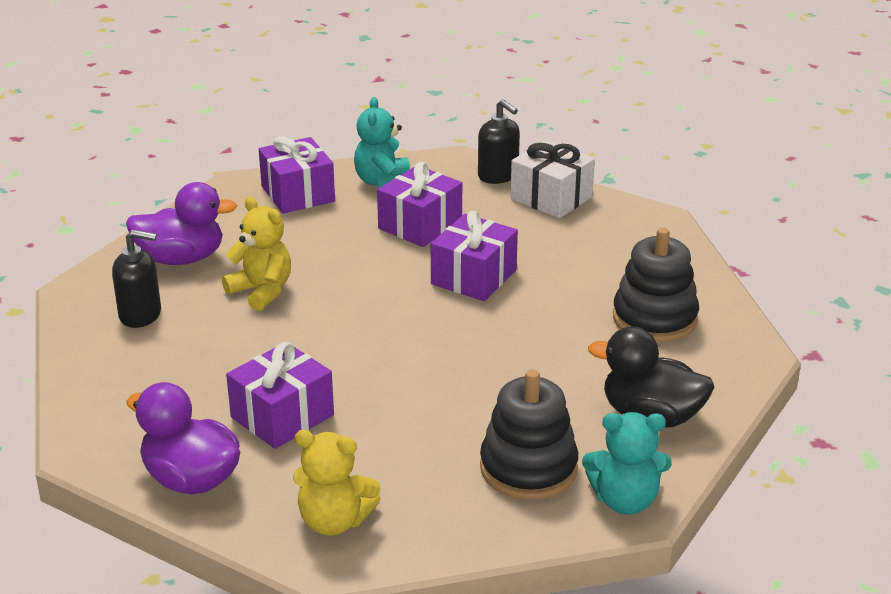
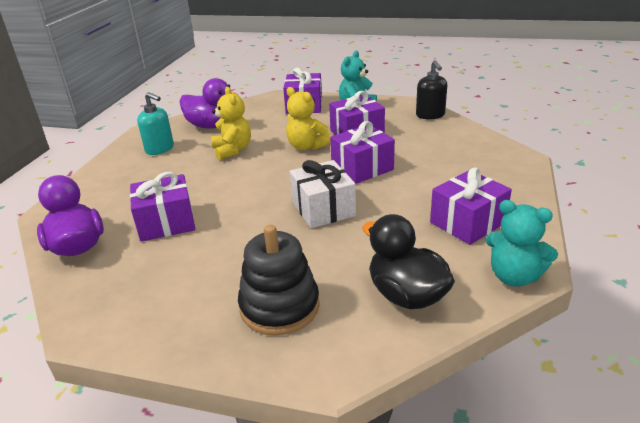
camera: 30 degrees right, 0 degrees up
(141, 315) = (160, 149): black soap dispenser -> turquoise soap dispenser
(334, 521) = (120, 301): yellow teddy bear -> yellow teddy bear (307, 146)
(551, 198) = (454, 133): white gift -> white gift (323, 209)
(625, 500) = (328, 359): turquoise teddy bear -> turquoise teddy bear (514, 276)
(654, 318) = (467, 222): black stacking toy -> purple gift

